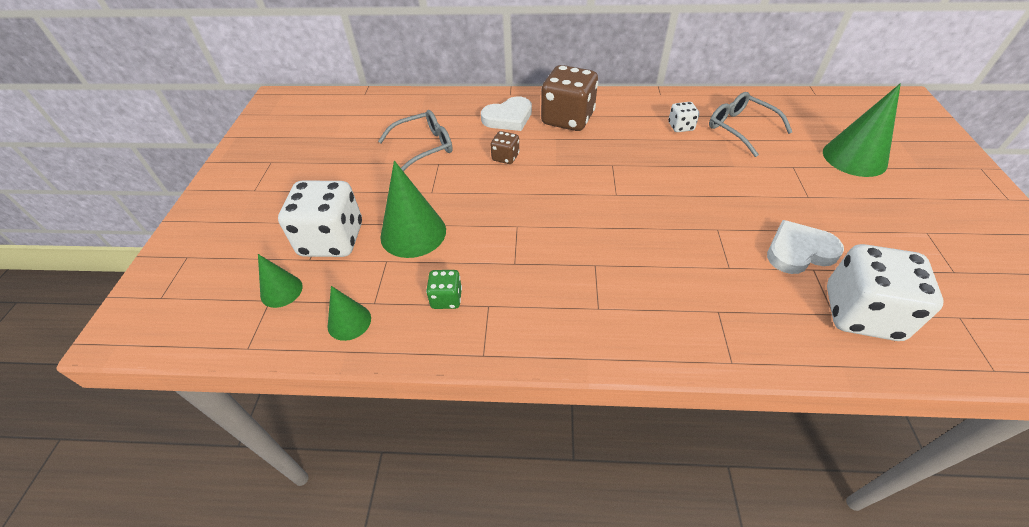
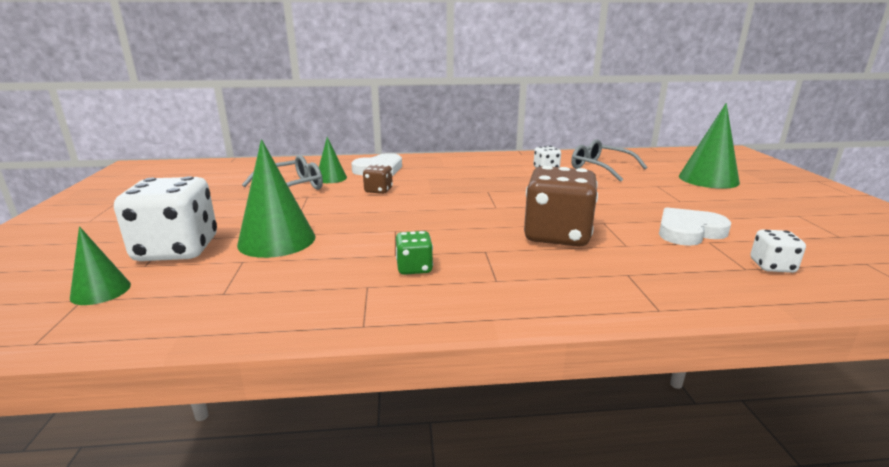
camera: 10 degrees left, 25 degrees down
(349, 322) = (187, 310): green cone -> green cone (331, 178)
(446, 298) = (315, 284): green dice -> green dice (414, 268)
(567, 119) = (438, 168): brown dice -> brown dice (557, 235)
(861, 313) = (772, 266): white dice -> white dice, size x0.47

